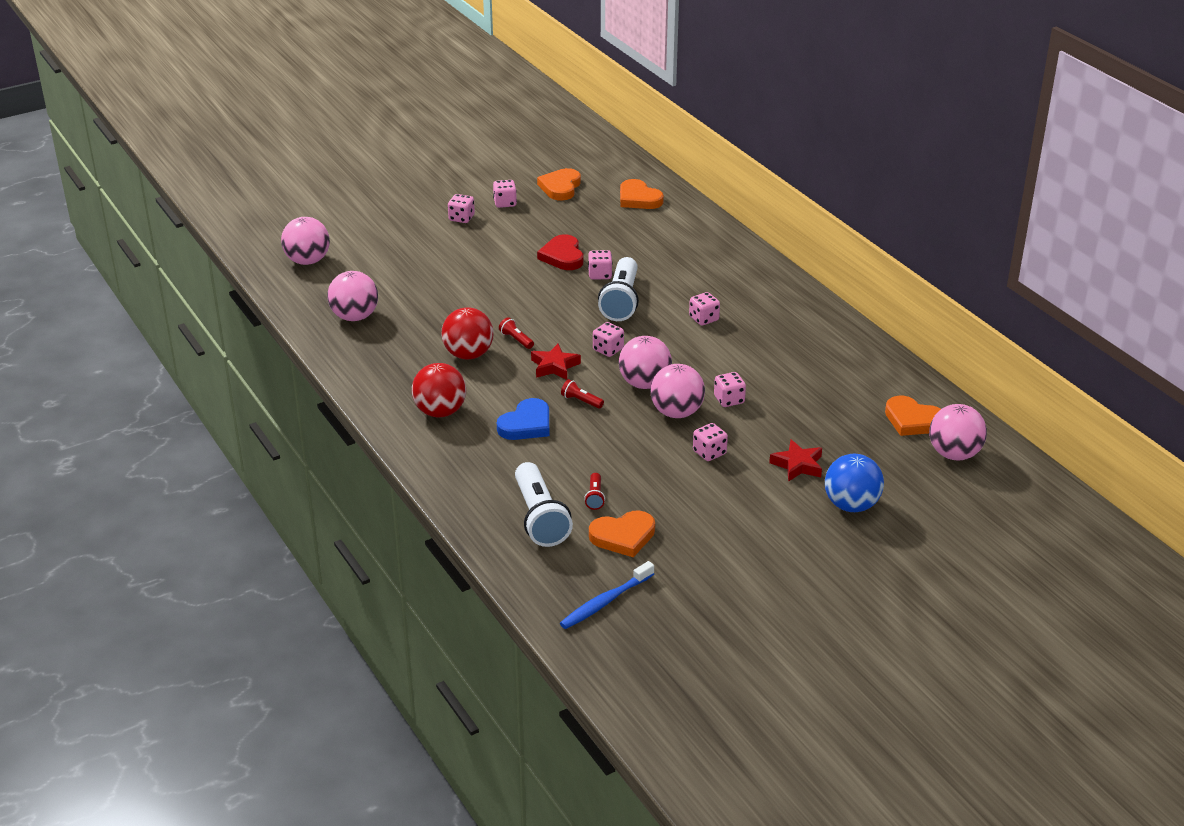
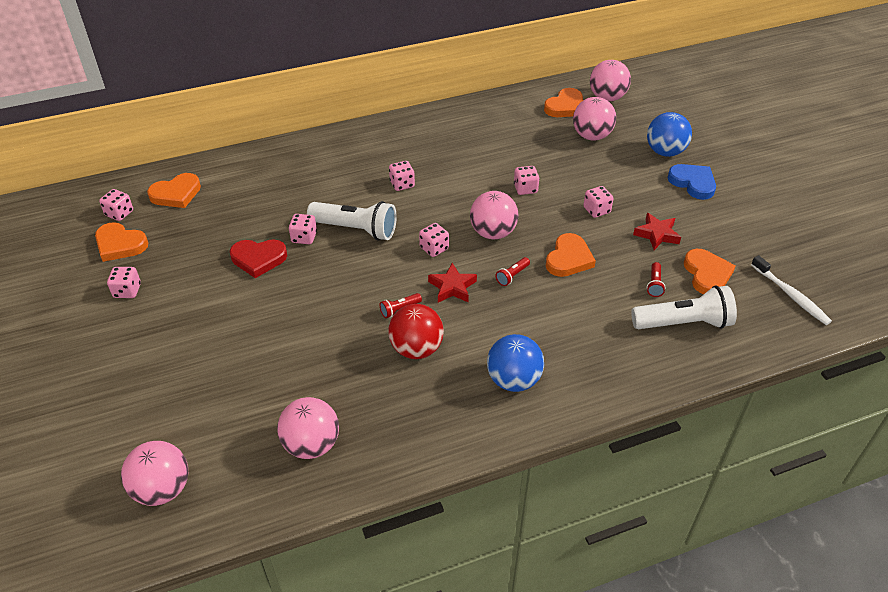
camera: 80 degrees left, 10 degrees up
(440, 412) = (513, 380): red ball -> blue ball
(461, 218) = (139, 330): pink dice -> pink dice (119, 213)
(526, 424) = (543, 317): blue heart -> blue heart (693, 183)
(595, 497) = (654, 284): red flashlight -> red flashlight turned 90 degrees clockwise
(605, 602) = (791, 295): blue toothbrush -> white toothbrush
(619, 436) = (568, 259): none -> orange heart
(676, 412) = (539, 220): pink ball -> pink ball (591, 136)
(798, 465) = (615, 168): red star -> red star (657, 234)

